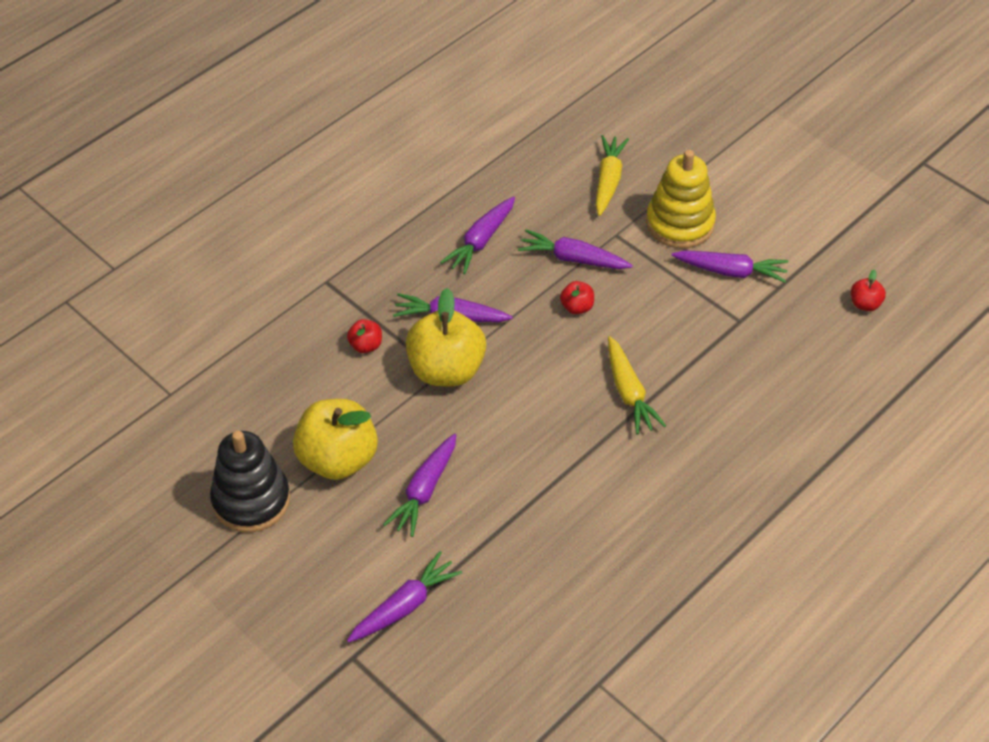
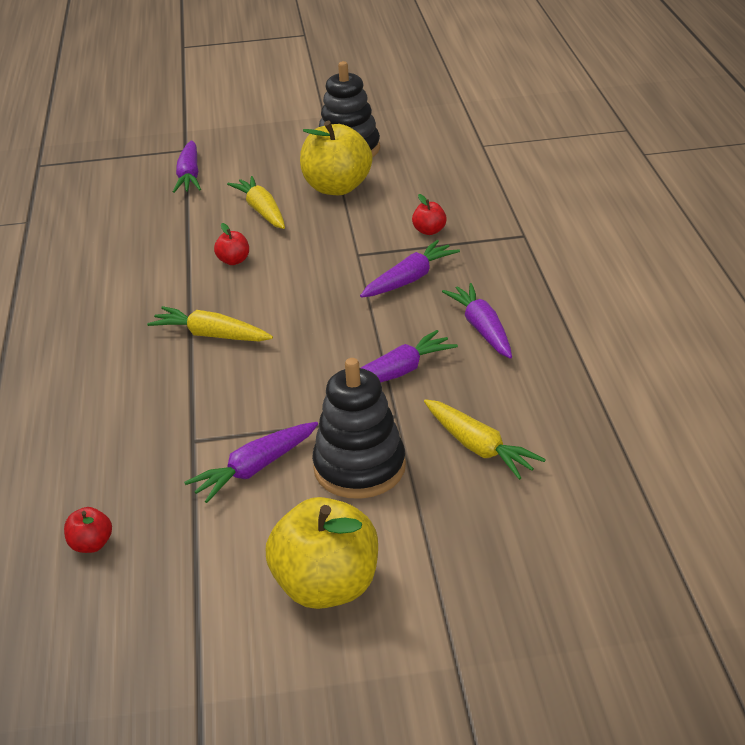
camera: 130 degrees right, 15 degrees down
(424, 490) = (262, 211): purple carrot -> yellow carrot
(446, 370) = (356, 257): yellow apple -> yellow apple (327, 587)
(577, 307) = (336, 349): red apple -> red apple (233, 261)
(680, 223) = (359, 468): yellow stacking toy -> black stacking toy

